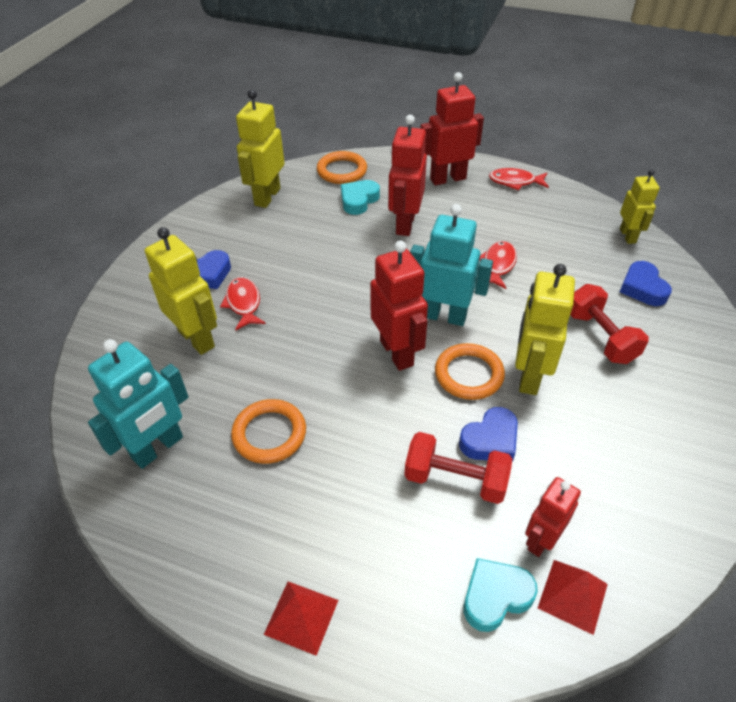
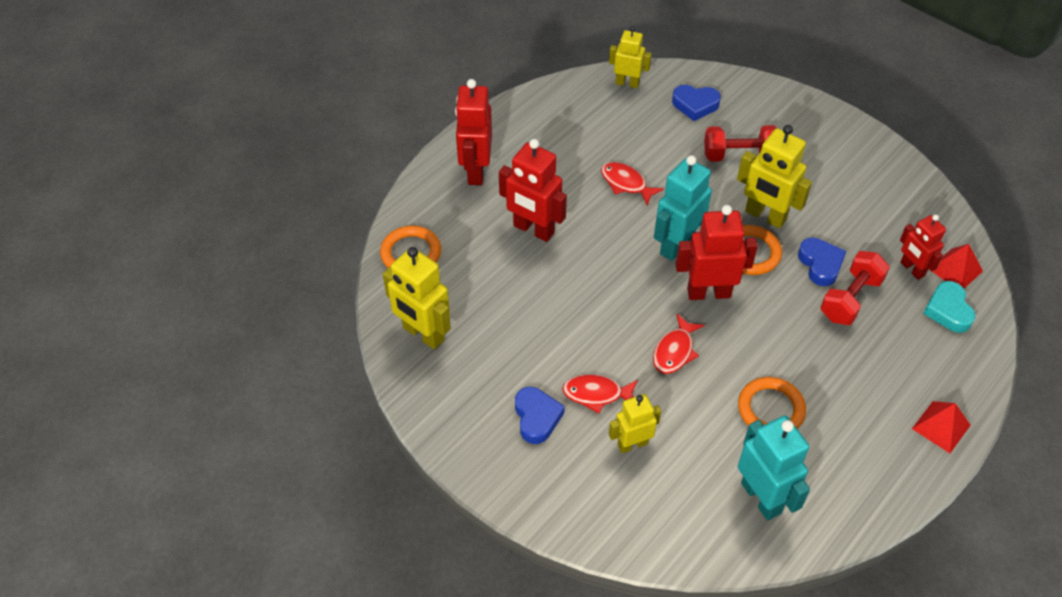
camera: 70 degrees left, 5 degrees up
(197, 339) = (632, 444): yellow robot -> yellow robot, size x0.63
(358, 200) = (474, 254): turquoise heart -> none
(515, 182) = (509, 123): red fish -> red fish (674, 351)

